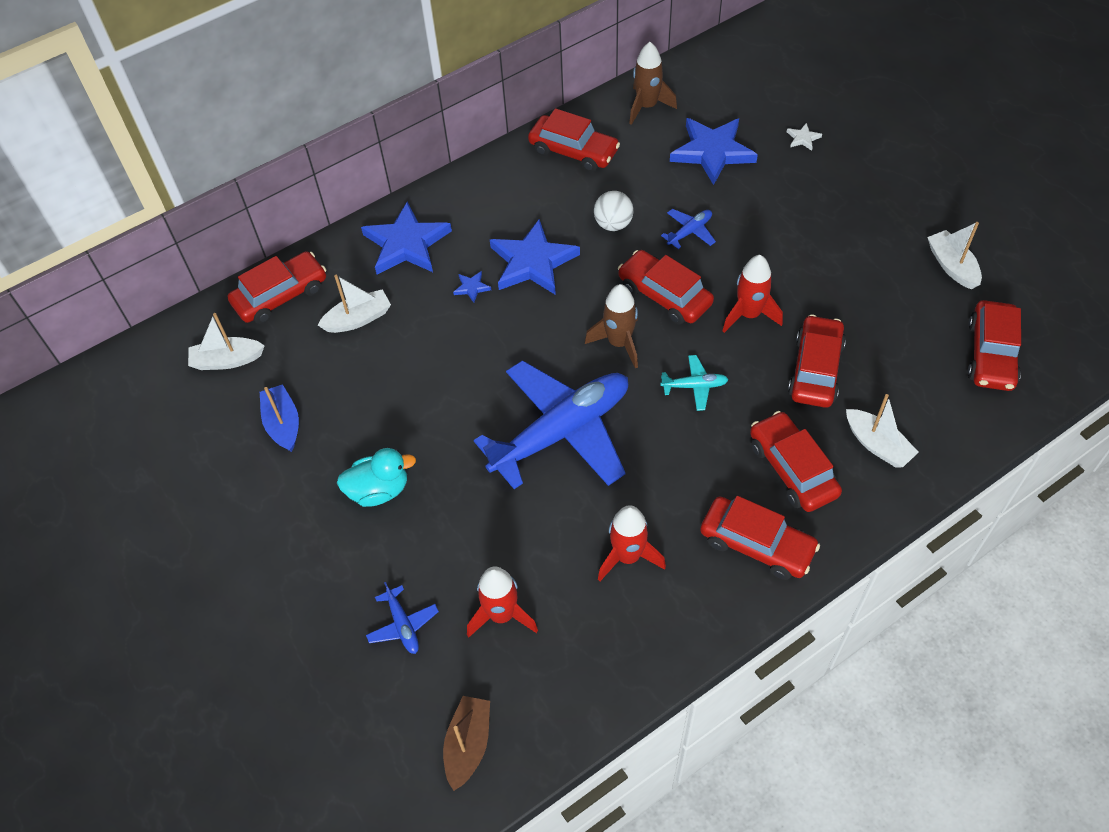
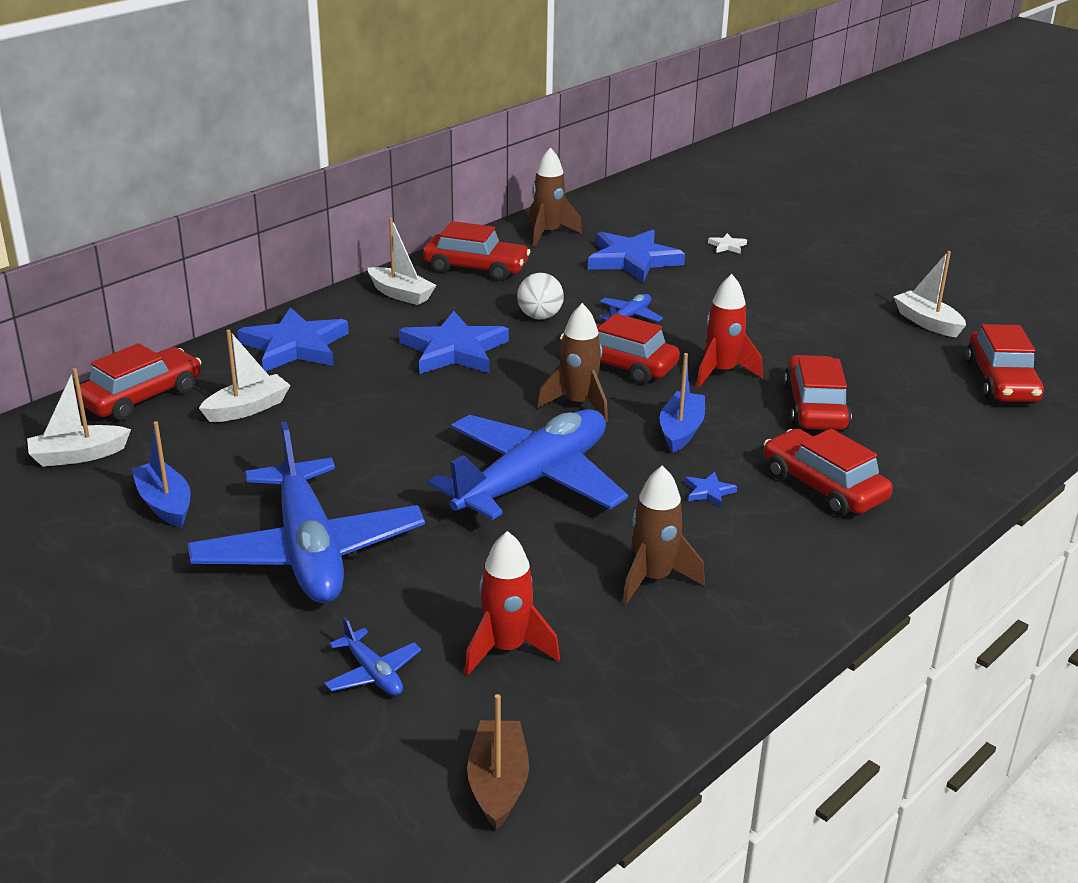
camera: 15 degrees left, 25 degrees down
(379, 490) = (309, 551): turquoise duck -> blue plane
(471, 287) = (385, 374): blue star -> blue star (708, 492)
(628, 556) = (653, 579): red rocket -> brown rocket
(694, 386) = (681, 431): turquoise plane -> blue boat
(756, 544) = (809, 552): red car -> none
(877, 445) = (912, 459): white boat -> white boat (400, 294)

